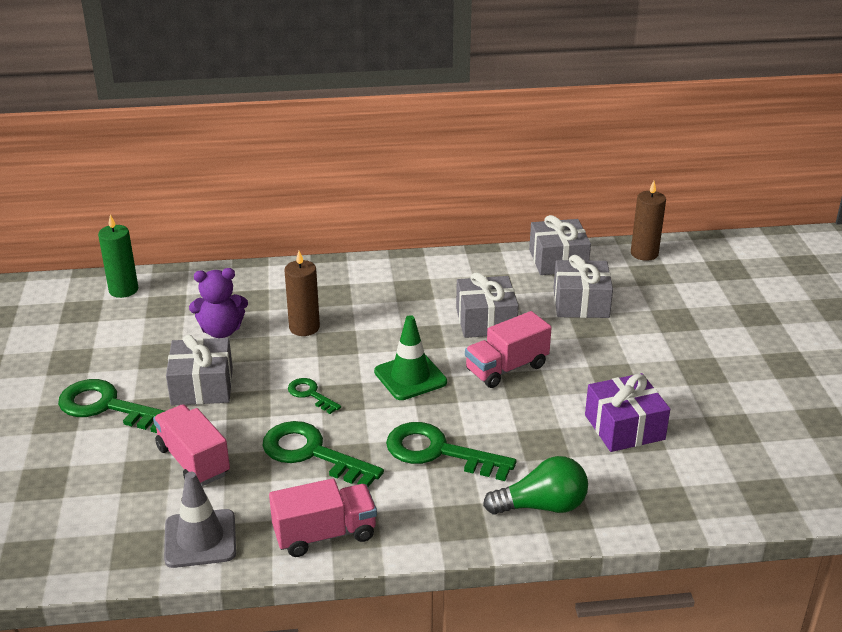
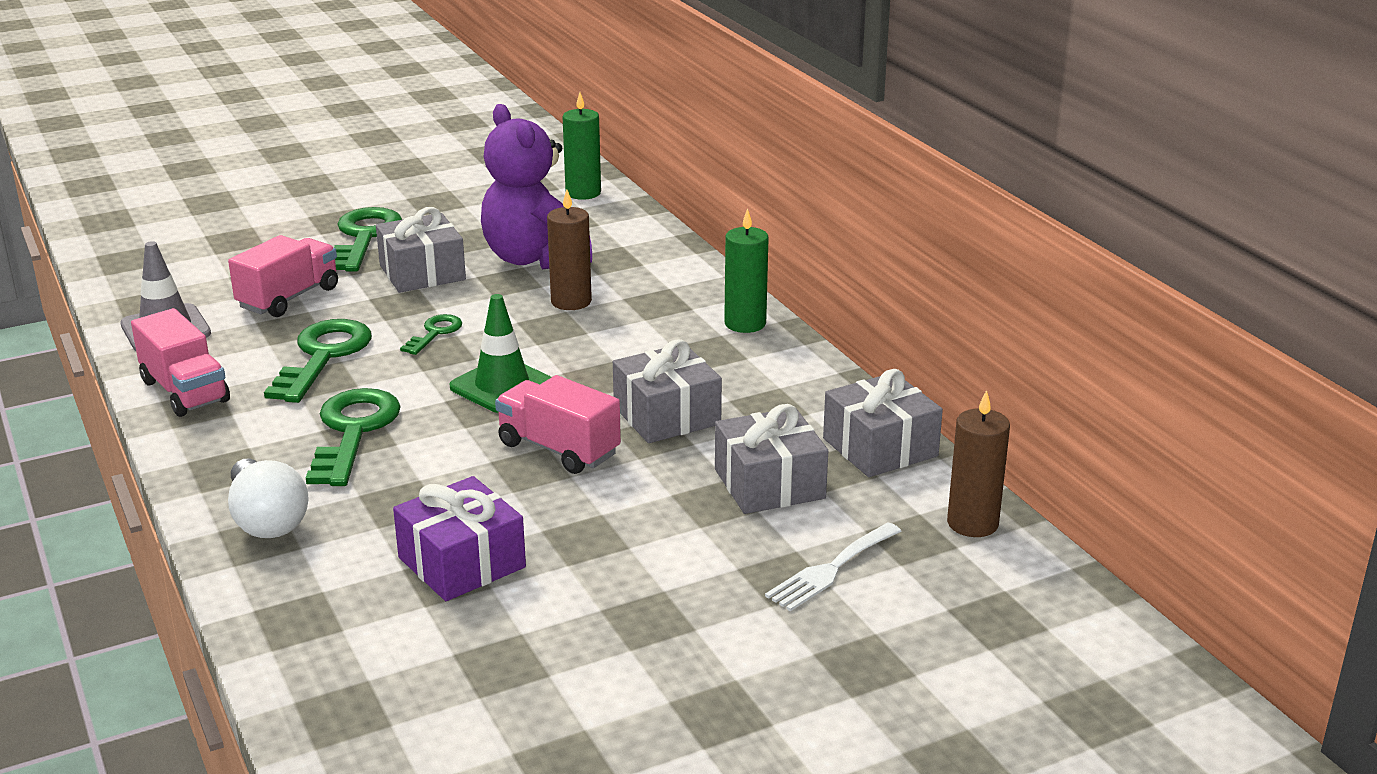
camera: 70 degrees right, 5 degrees down
(221, 331) = (534, 258): purple teddy bear -> purple teddy bear, size x1.60
(385, 269) = (745, 323): none -> green candle
(542, 506) = (267, 520): green light bulb -> white light bulb
(673, 303) = (831, 569): none -> white fork

